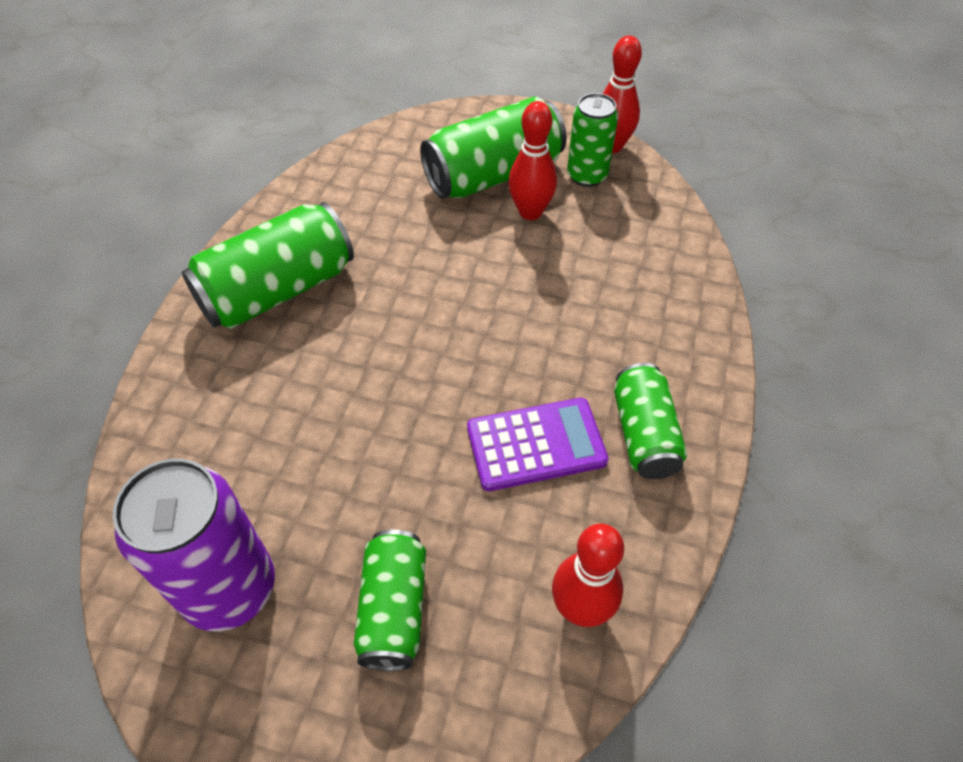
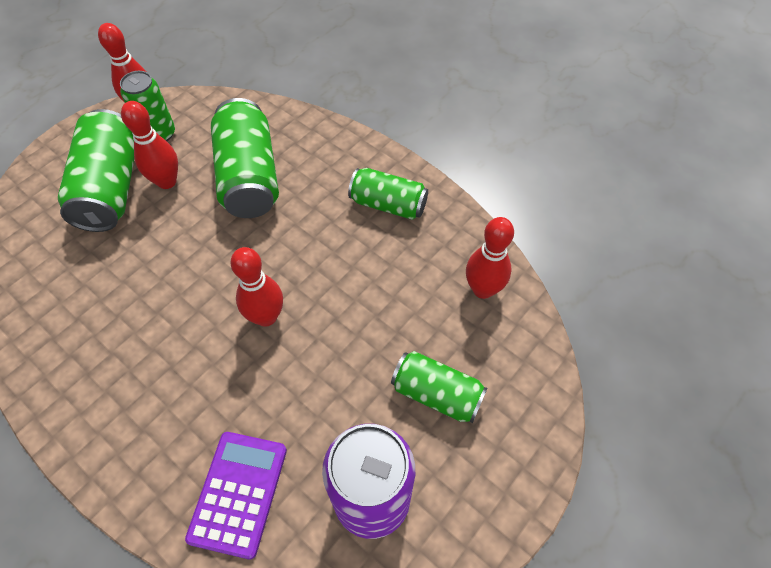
camera: 65 degrees left, 5 degrees up
(278, 290) = (115, 383): green can -> green can (249, 176)
(412, 378) = (266, 317): none -> red bowling pin
(536, 445) = (363, 264): purple calculator -> purple calculator (239, 493)

